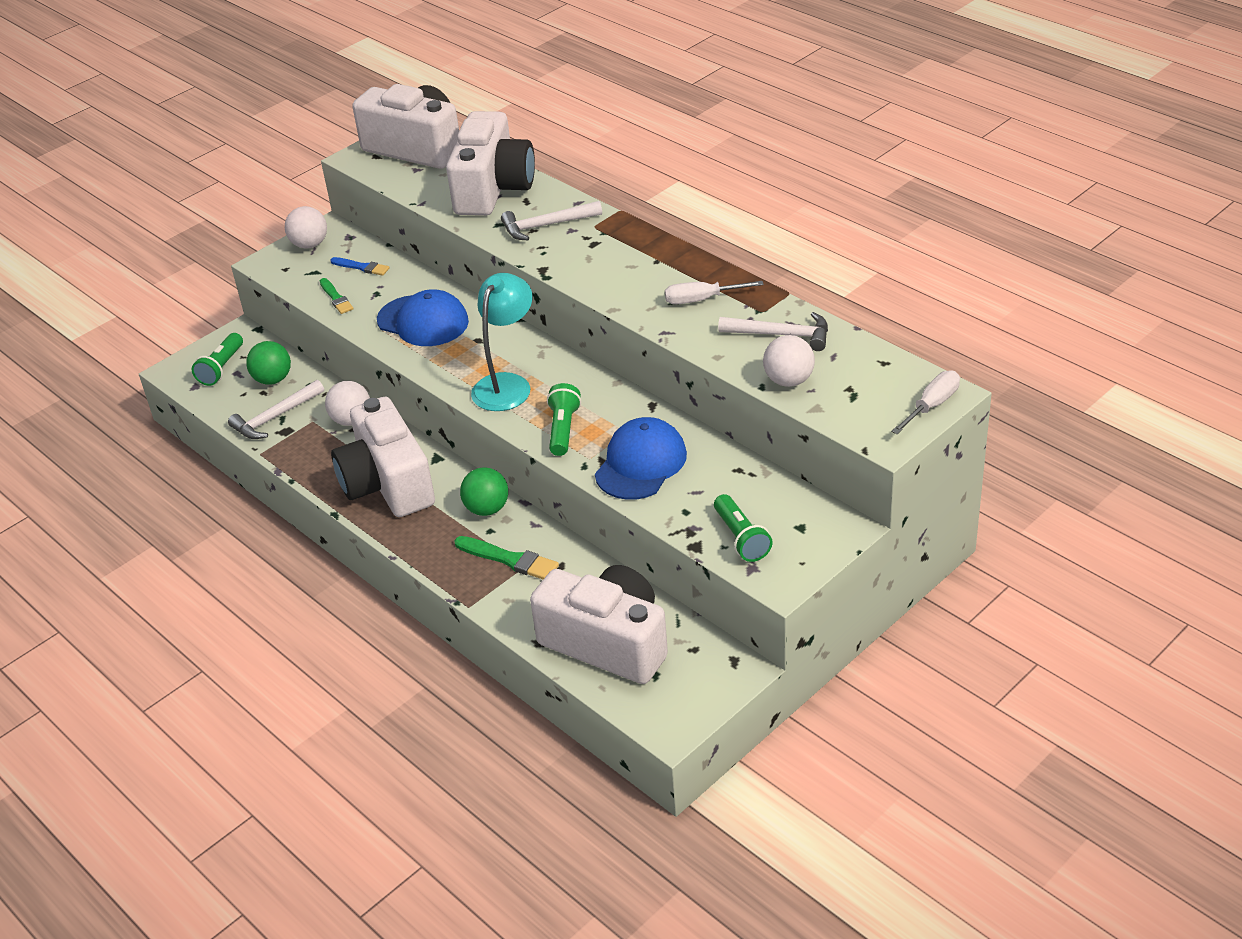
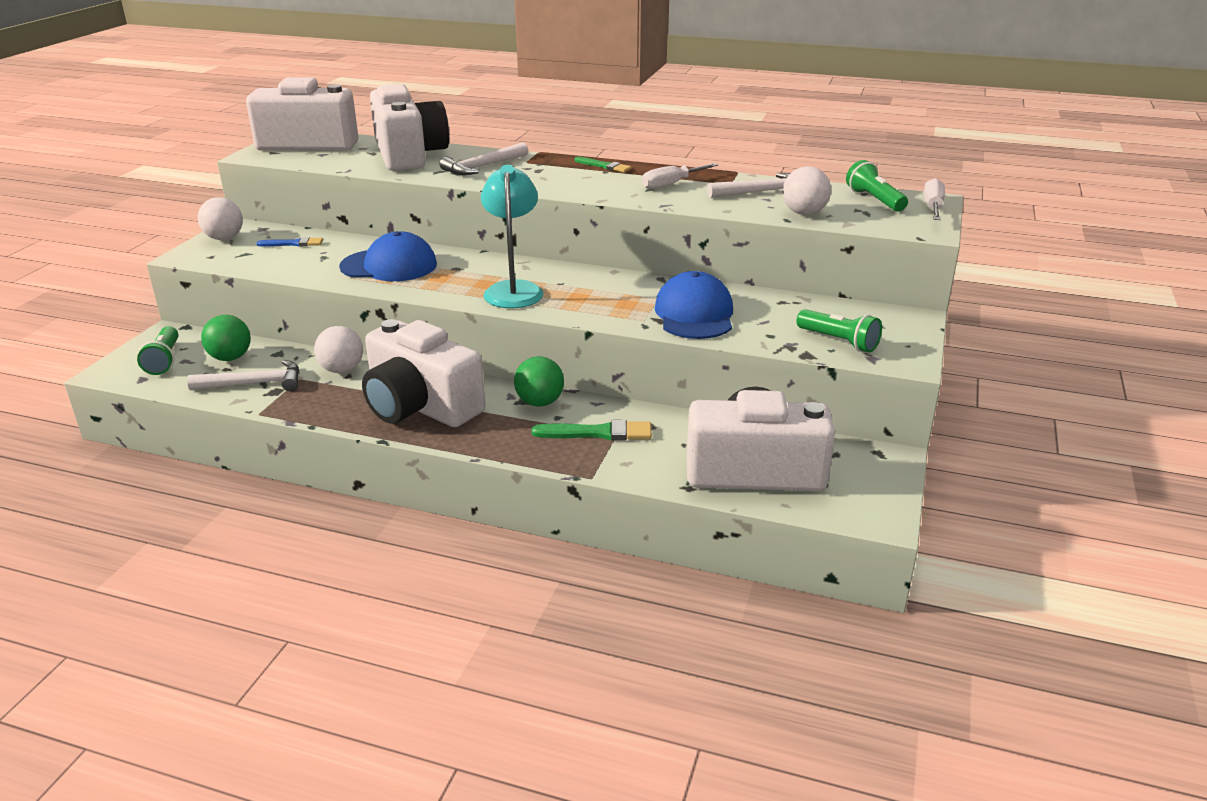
camera: 30 degrees left, 10 degrees down
(275, 417) = (254, 384): white hammer -> white hammer turned 120 degrees counterclockwise
(336, 298) = (283, 265): green brush -> green brush (604, 166)
(563, 429) = (599, 307): green flashlight -> green flashlight (874, 200)

